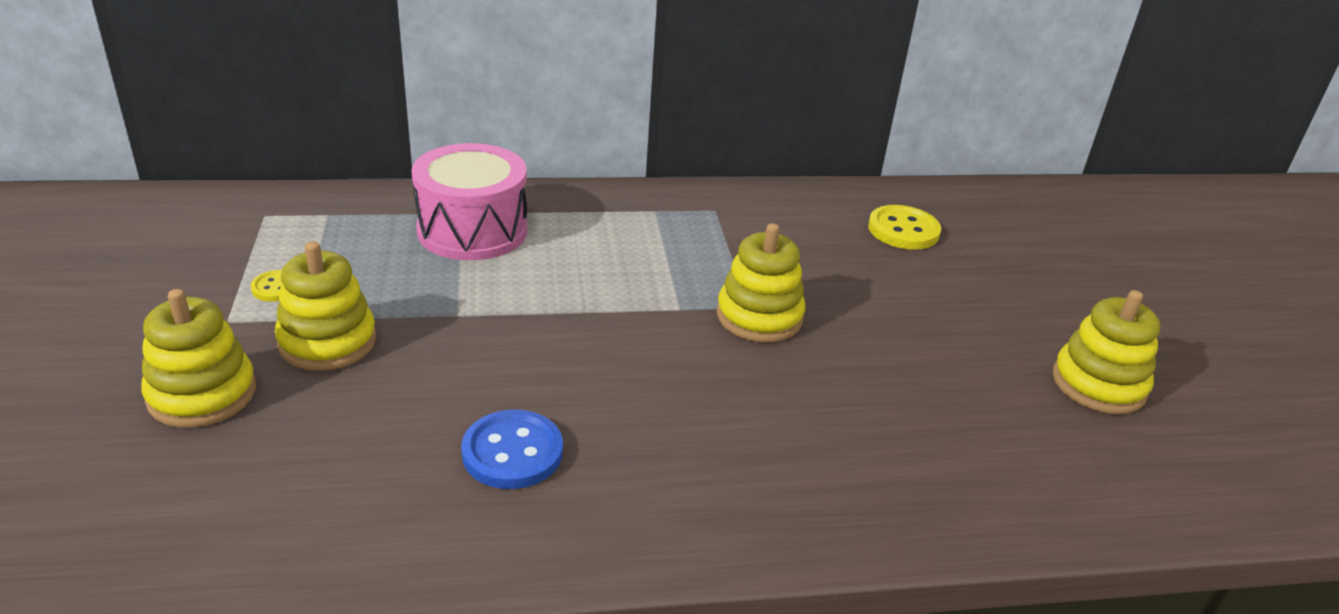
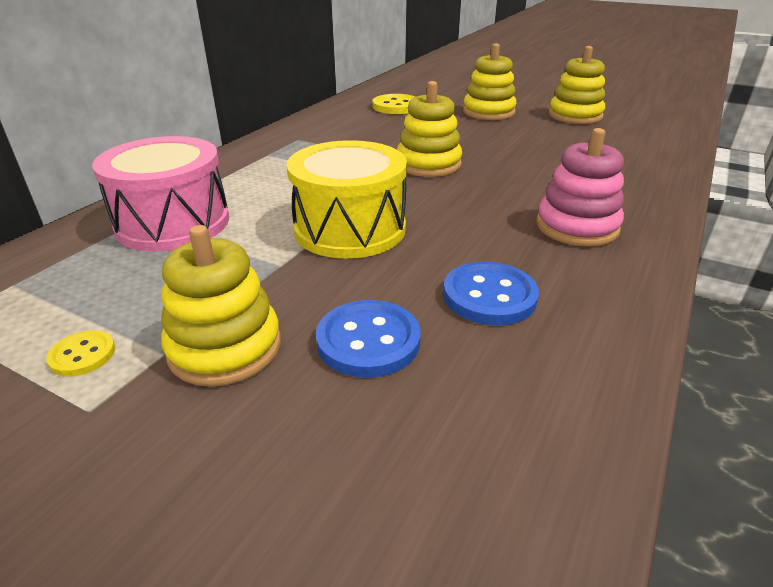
camera: 50 degrees left, 0 degrees up
(202, 394) = (202, 473): yellow stacking toy -> yellow stacking toy (488, 112)
(388, 407) = (368, 341): none -> blue button
(556, 324) = (350, 229): none -> yellow drum
(720, 474) = (576, 227): none -> pink stacking toy

